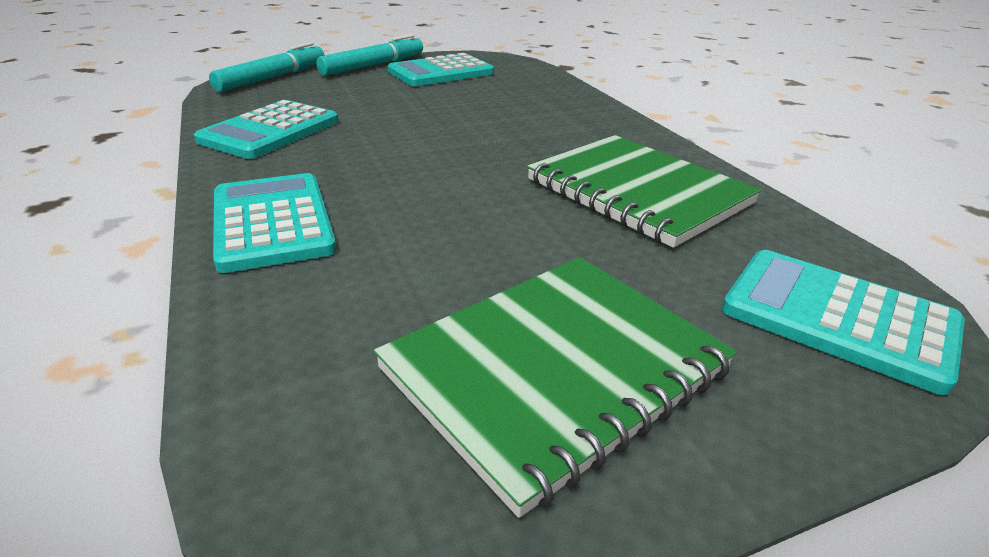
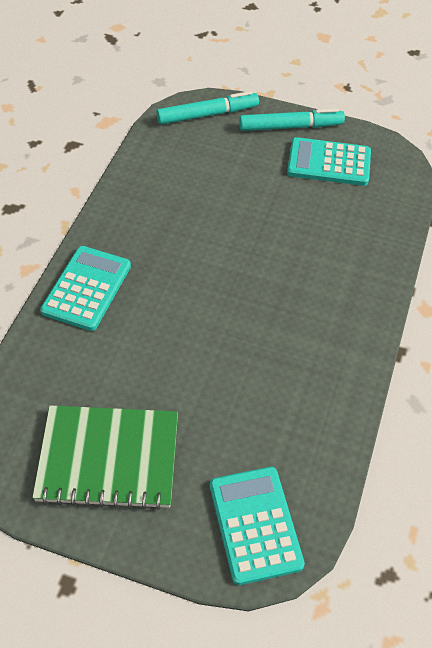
camera: 40 degrees right, 20 degrees up
(270, 131) = (152, 192): turquoise calculator -> none
(637, 192) = (286, 381): green notebook -> none

